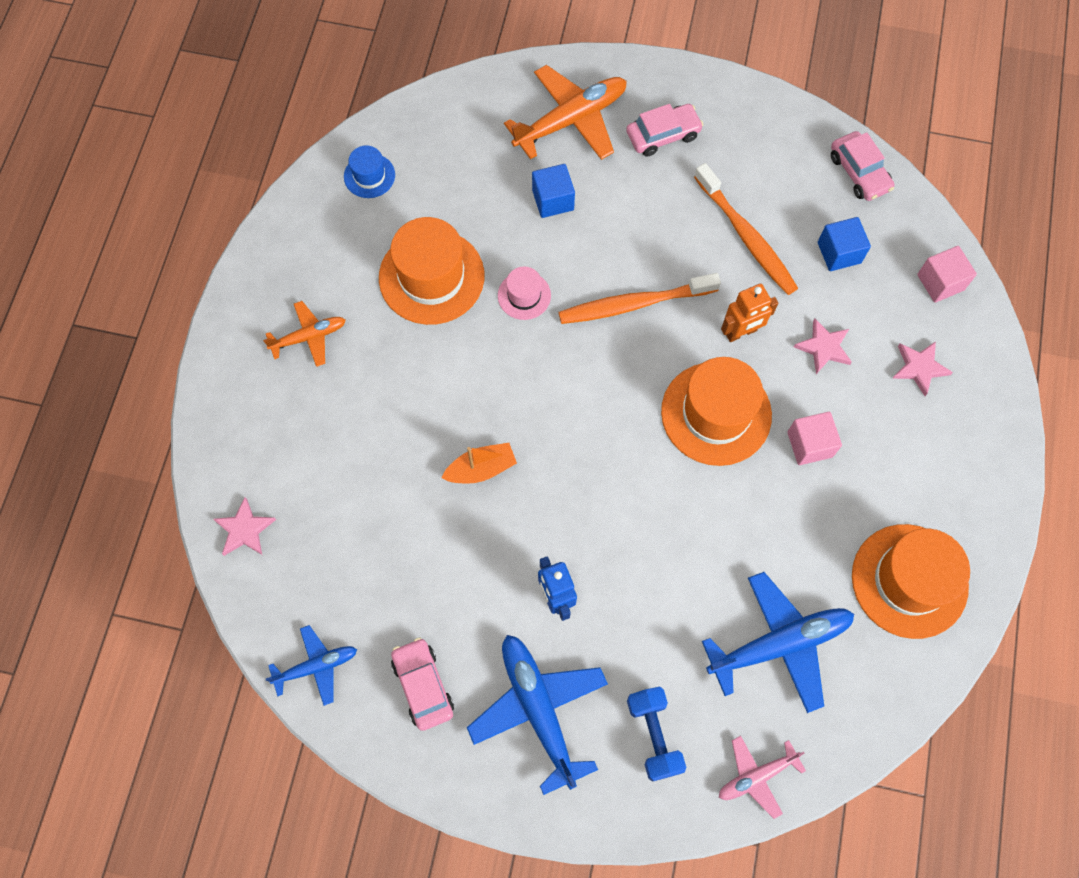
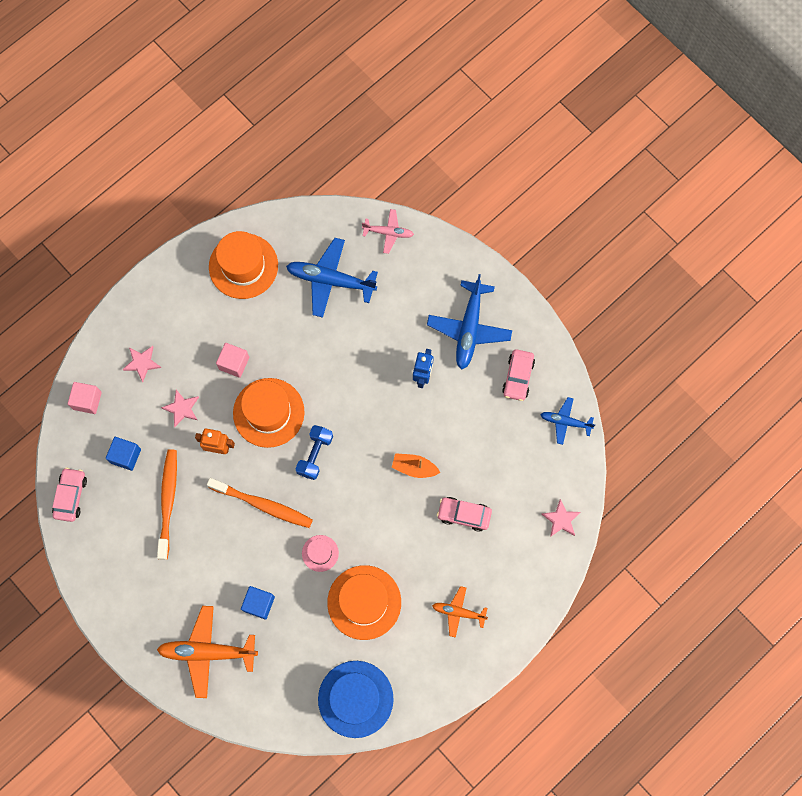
camera: 145 degrees left, 5 degrees up
(369, 176) = (355, 699): blue hat -> blue hat, size x1.99
(654, 735) = (422, 281): blue dumbbell -> blue dumbbell (315, 455)
(663, 135) = (161, 602): pink car -> pink car (464, 515)

